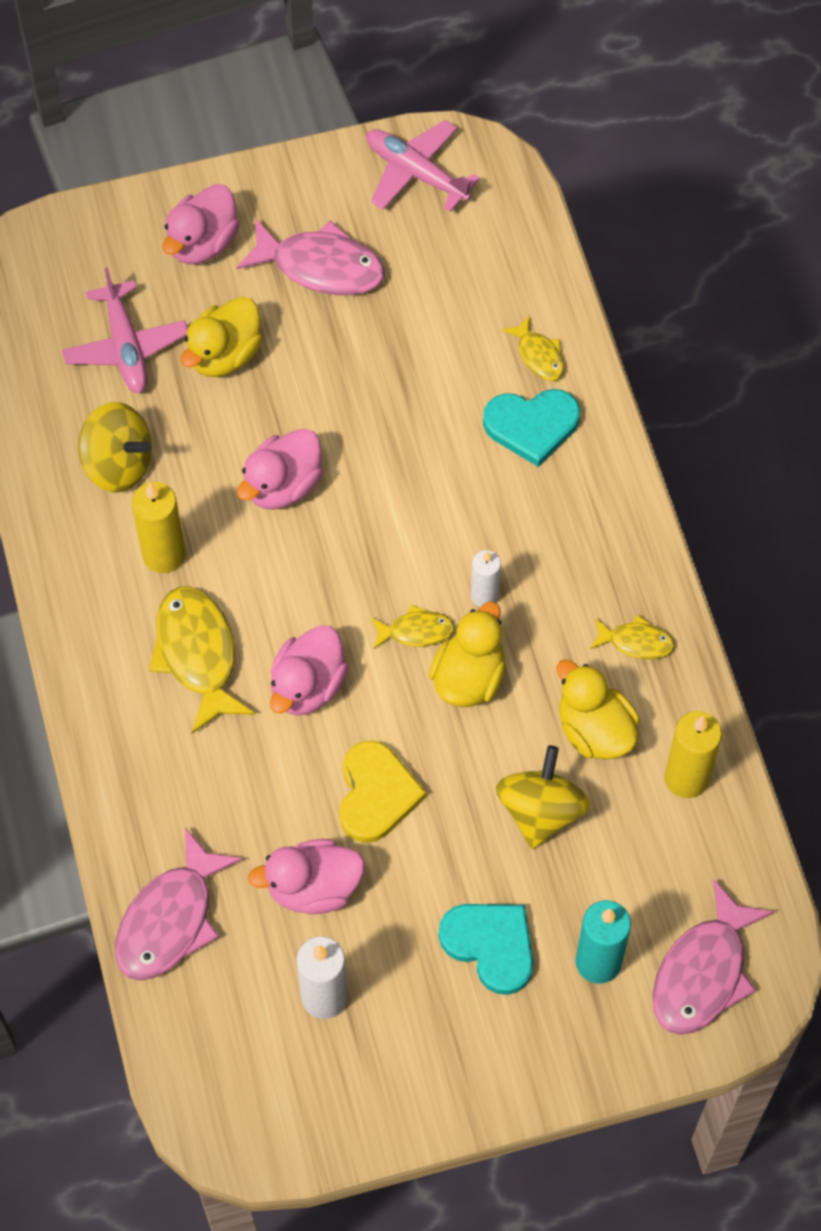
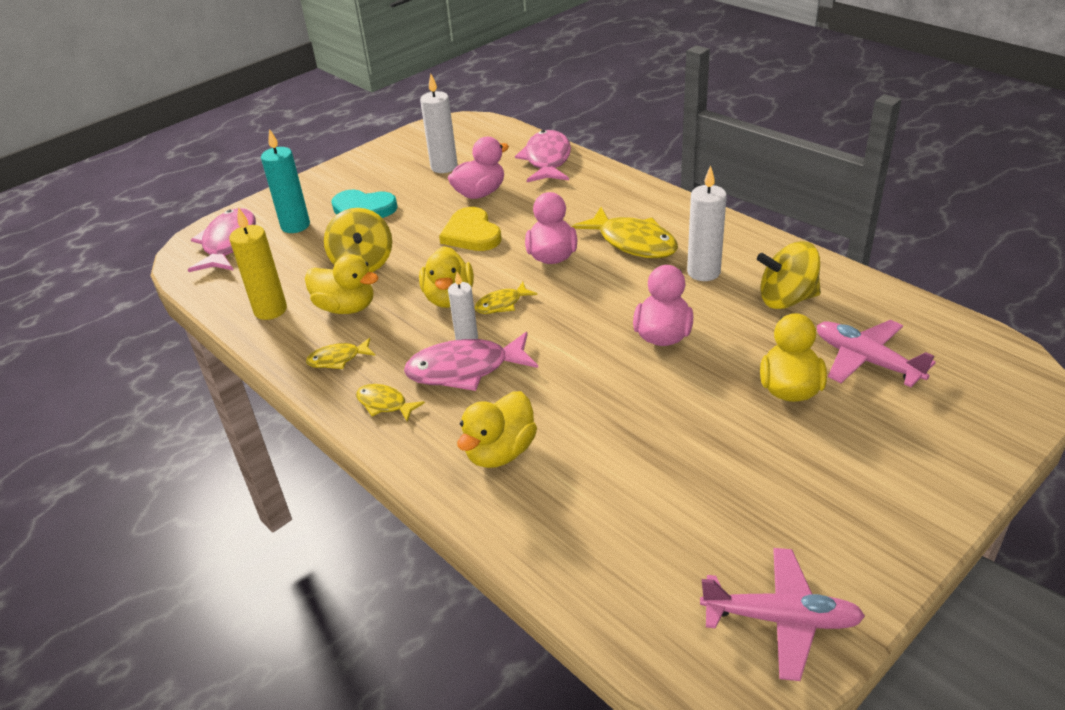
camera: 155 degrees right, 25 degrees down
(164, 555) = (703, 272): yellow candle -> white candle
(202, 243) = (900, 455): pink duck -> none
(321, 267) = (783, 486): pink fish -> pink fish (465, 369)
(532, 426) = (500, 452): turquoise heart -> yellow duck
(539, 355) = (530, 507): yellow fish -> yellow fish (385, 404)

